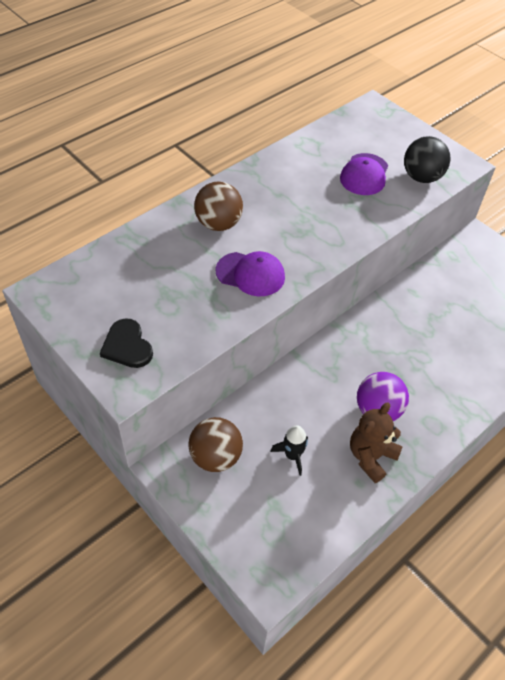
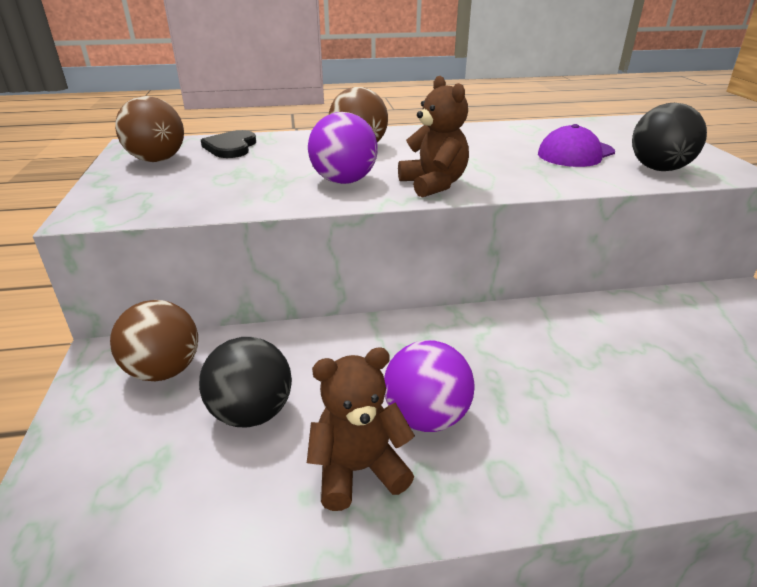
camera: 35 degrees right, 20 degrees down
(87, 305) = (157, 160): none -> brown ball
(127, 346) = (142, 190): black heart -> black heart (231, 147)
(250, 274) = (344, 181): purple cap -> purple ball
(292, 455) = (252, 413): black rocket -> black ball
(309, 254) = (433, 184): none -> brown teddy bear

